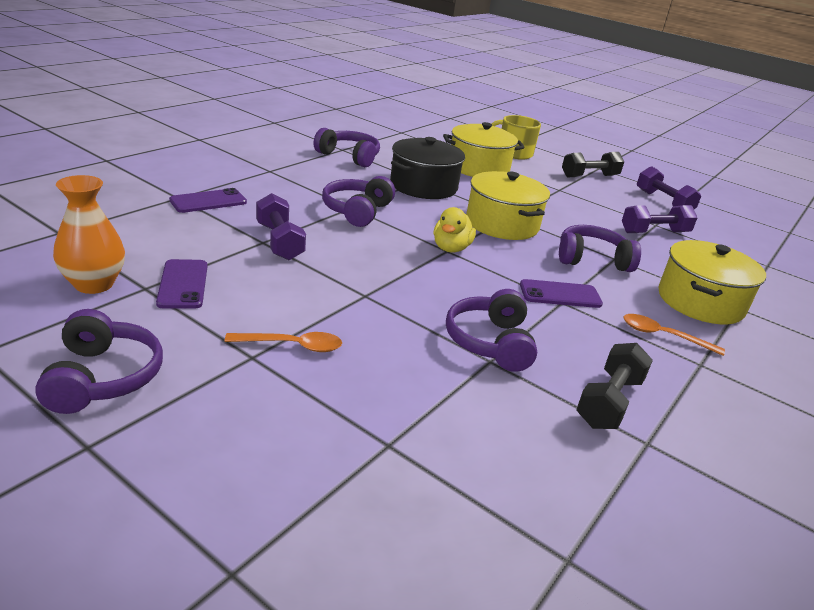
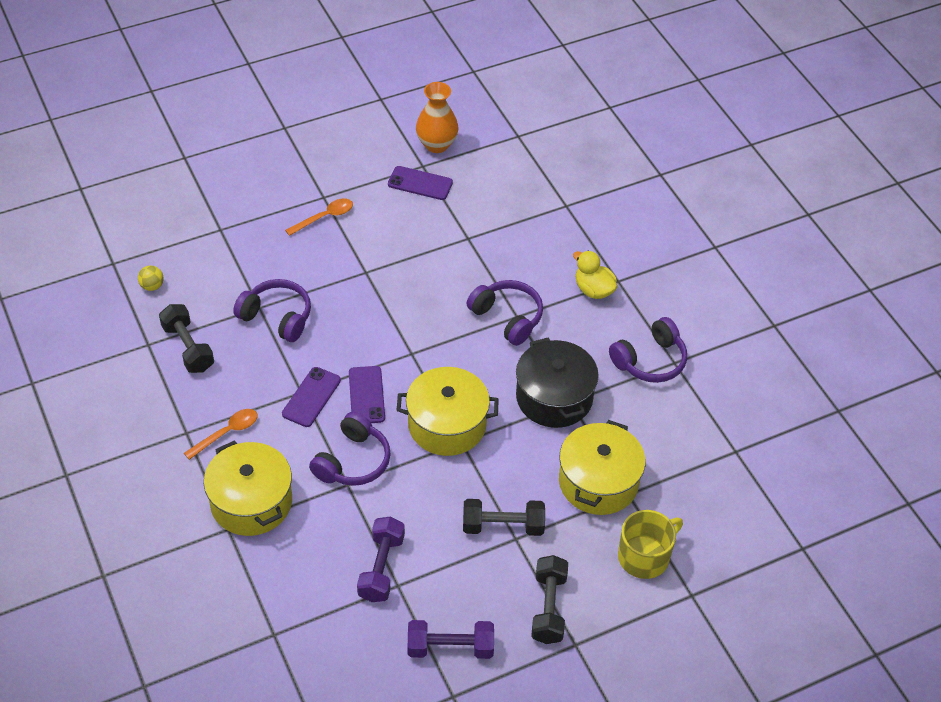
camera: 120 degrees right, 20 degrees up
(102, 377) = (335, 138): purple headphones -> none
(208, 201) = (553, 222): purple phone -> purple phone (366, 395)
(279, 242) = (465, 248): purple dumbbell -> none
(293, 346) = (325, 217): orange spoon -> orange spoon turned 150 degrees counterclockwise
(451, 248) = (414, 357): yellow duck -> yellow duck (593, 290)
(557, 194) = (503, 526): none -> black dumbbell
(560, 481) = (152, 286): none -> yellow ball

